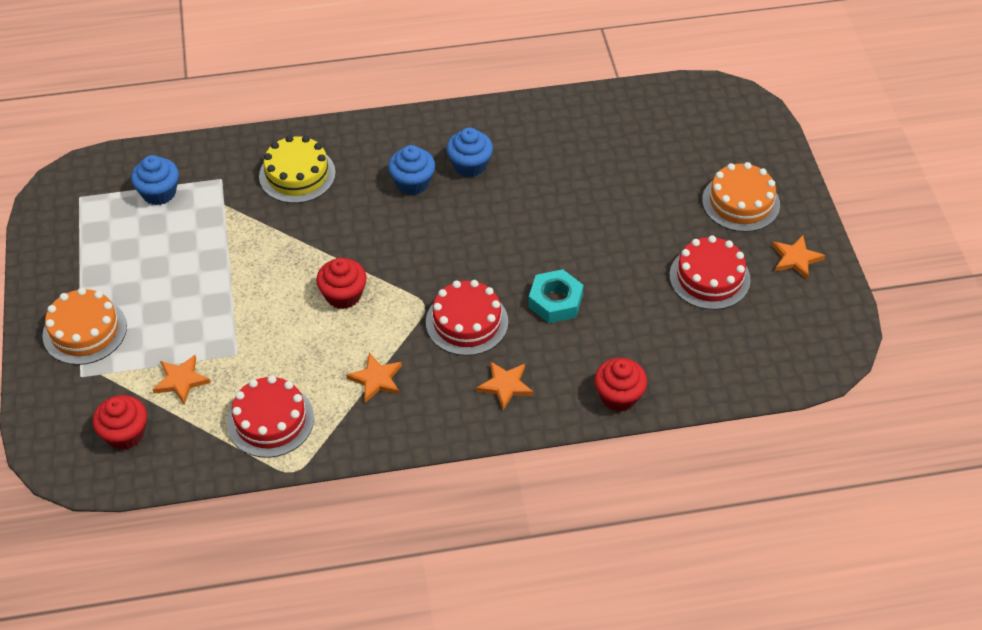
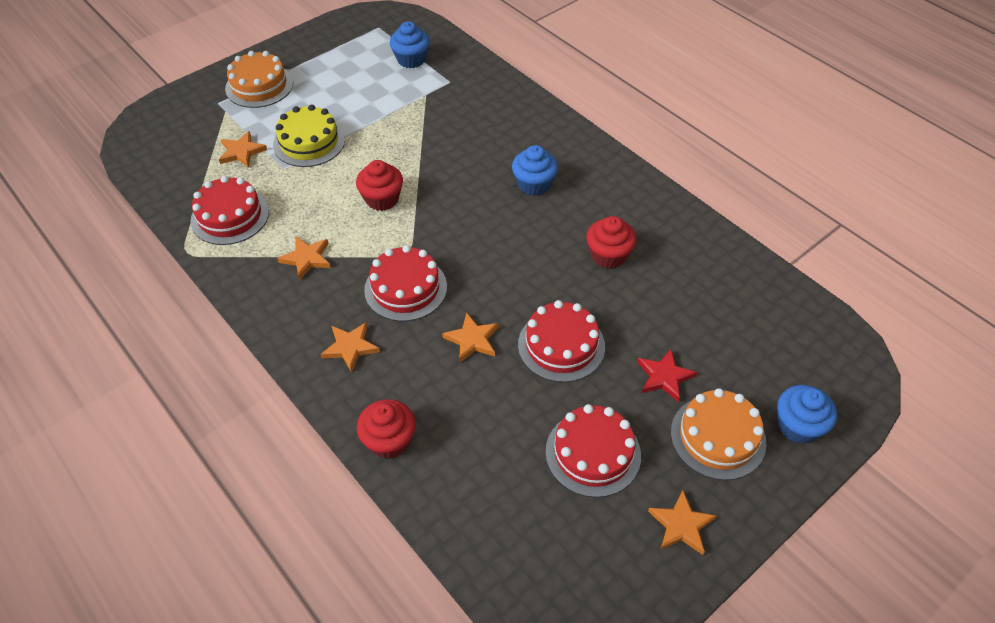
camera: 60 degrees right, 0 degrees up
(125, 434) = (177, 147): red cupcake -> red cupcake (608, 255)
(297, 174) = (487, 117): yellow cake -> yellow cake (309, 142)
(469, 165) = (584, 210): blue cupcake -> blue cupcake (798, 426)
(555, 301) = (472, 340): turquoise nut -> orange star
(600, 249) = (561, 345): none -> red cake
(671, 203) = (664, 376): none -> red star

